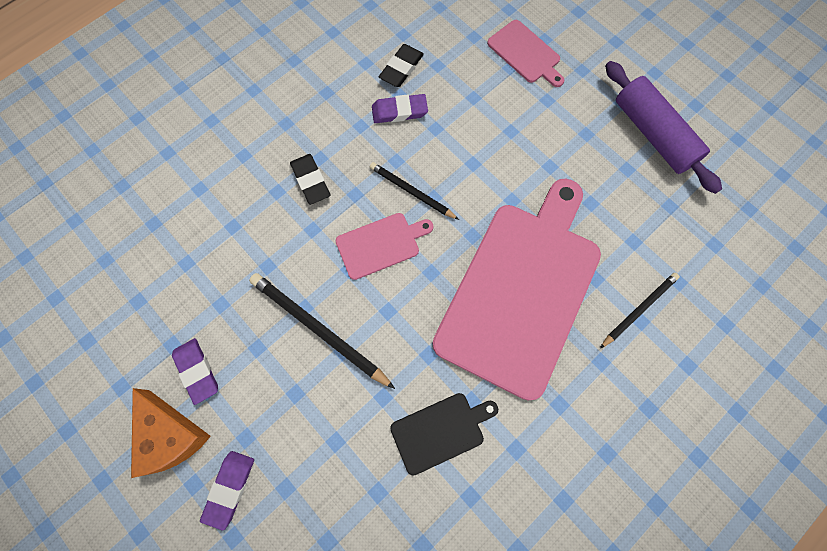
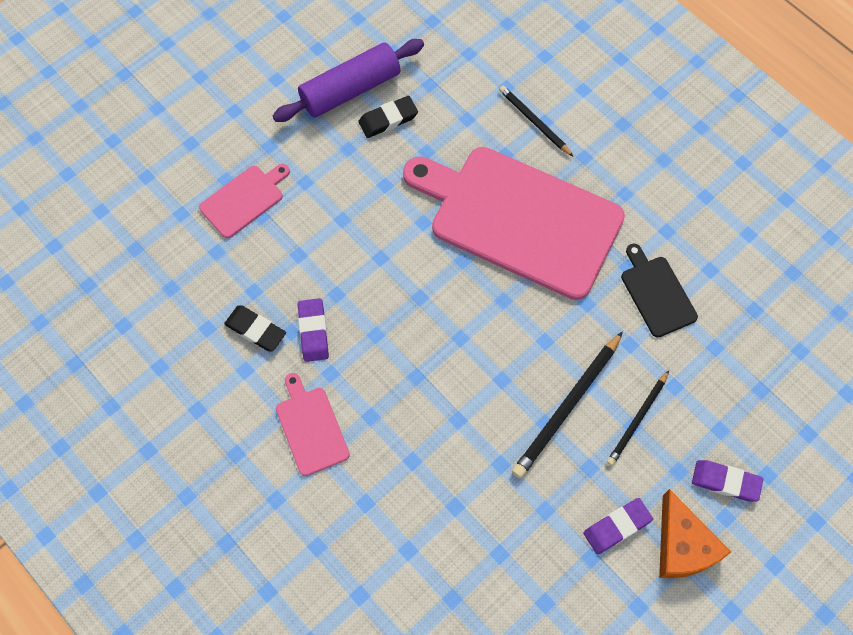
camera: 90 degrees left, 5 degrees down
(171, 435) = (682, 545): orange cheese -> orange cheese turned 105 degrees clockwise
(311, 181) = (399, 424): black eraser -> black eraser (388, 119)
(380, 244) = (474, 349): pink cutting board -> pink cutting board (311, 428)
(411, 192) = (414, 318): black pencil -> black pencil (637, 420)

